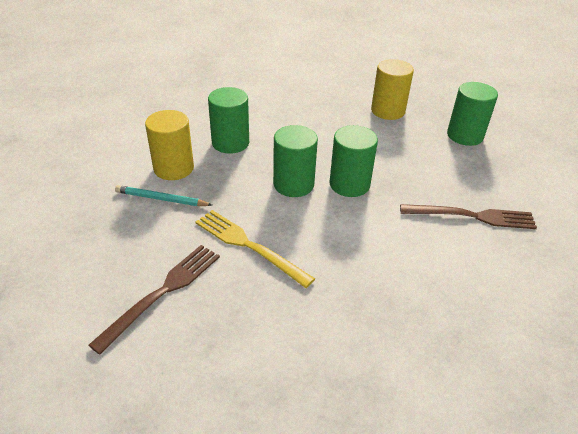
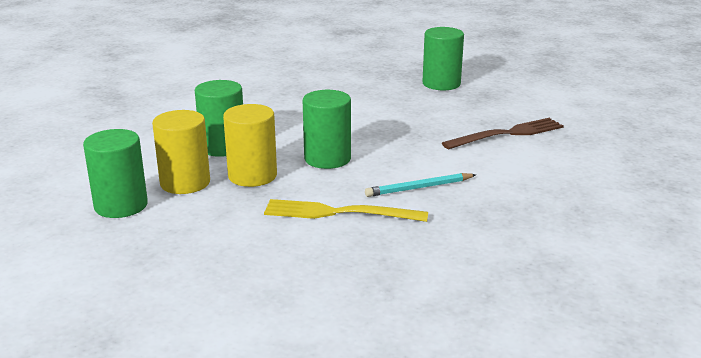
camera: 30 degrees left, 15 degrees down
(161, 199) = (203, 209): turquoise pencil -> turquoise pencil (419, 188)
(163, 292) = (296, 271): brown fork -> none
(349, 184) = (380, 143): green cylinder -> green cylinder (121, 205)
(388, 111) = (353, 84): yellow cylinder -> yellow cylinder (252, 176)

